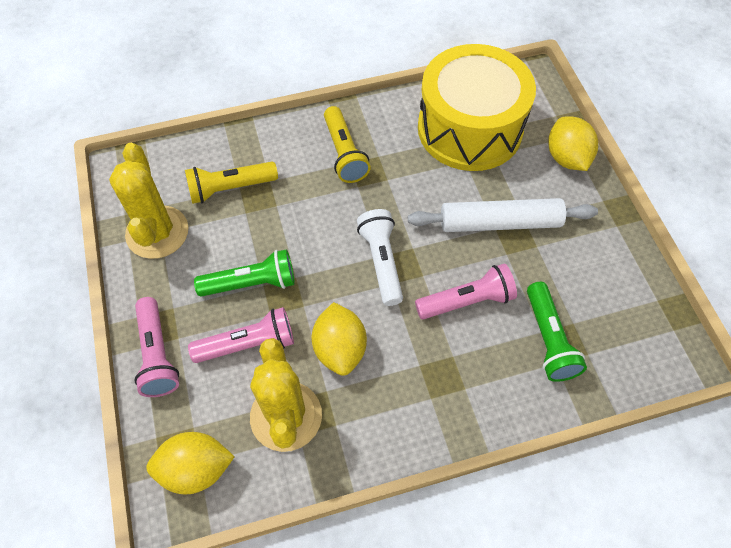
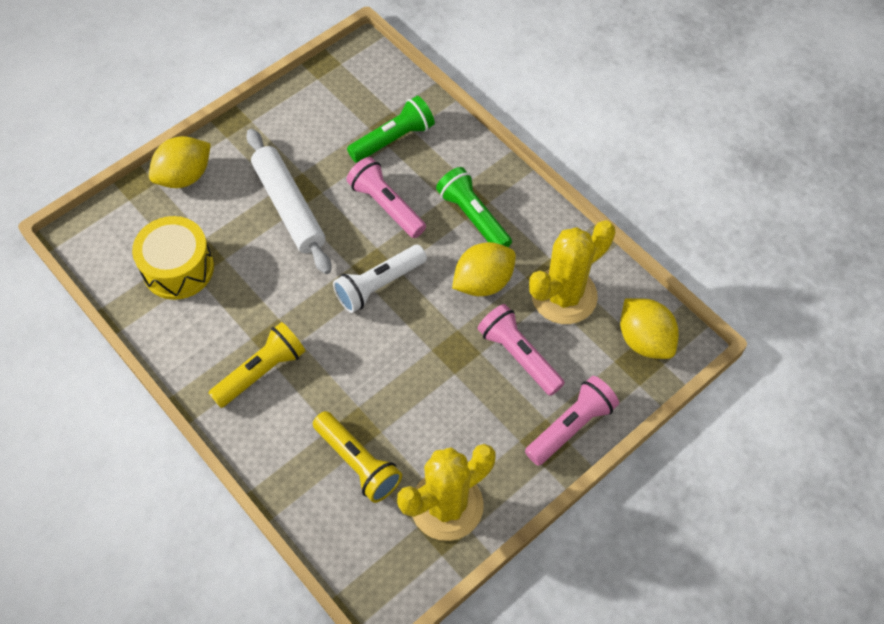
camera: 115 degrees left, 0 degrees up
(251, 283) = (458, 384): green flashlight -> green flashlight (473, 217)
(469, 129) = (178, 268): yellow drum -> yellow drum, size x0.59

